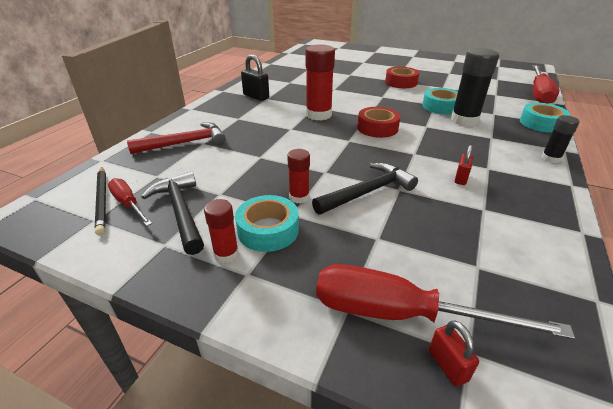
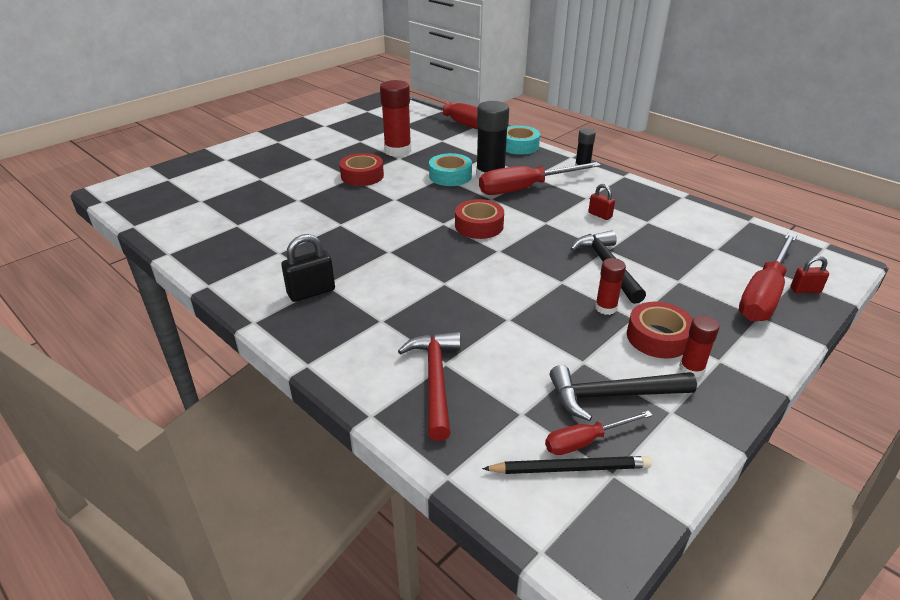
camera: 70 degrees left, 0 degrees up
(268, 230) = (658, 337): turquoise tape -> red tape
(318, 115) = (417, 254): red glue stick -> red glue stick (398, 150)
(462, 137) = (525, 188): none -> red screwdriver

